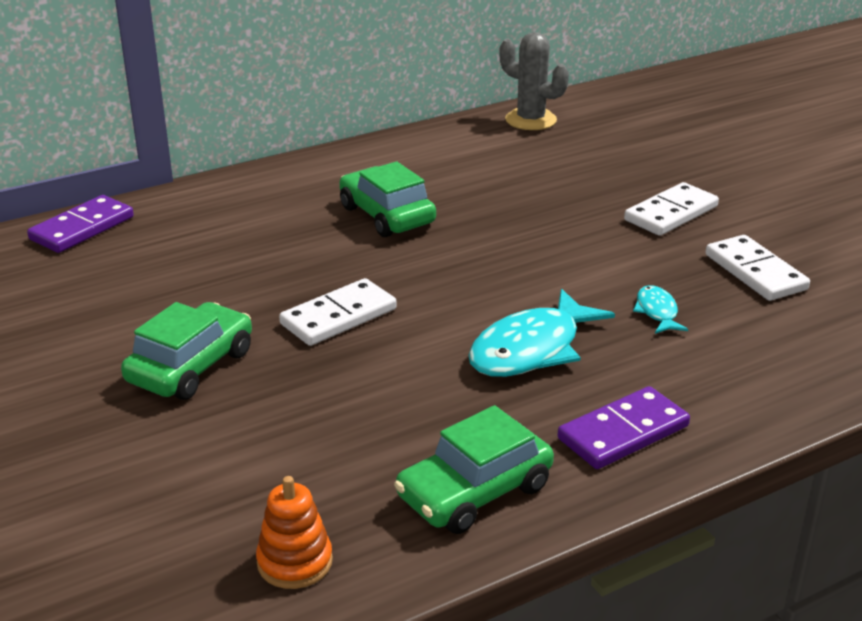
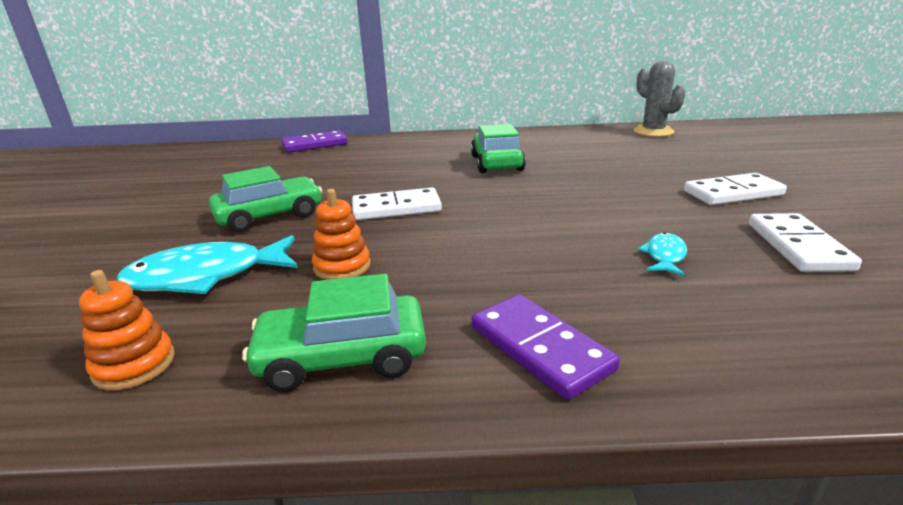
camera: 30 degrees right, 5 degrees down
(367, 407) = (342, 266): none -> orange stacking toy
(531, 349) = (518, 258): turquoise fish -> turquoise fish (206, 276)
(623, 432) = (540, 348): purple domino -> purple domino turned 60 degrees clockwise

